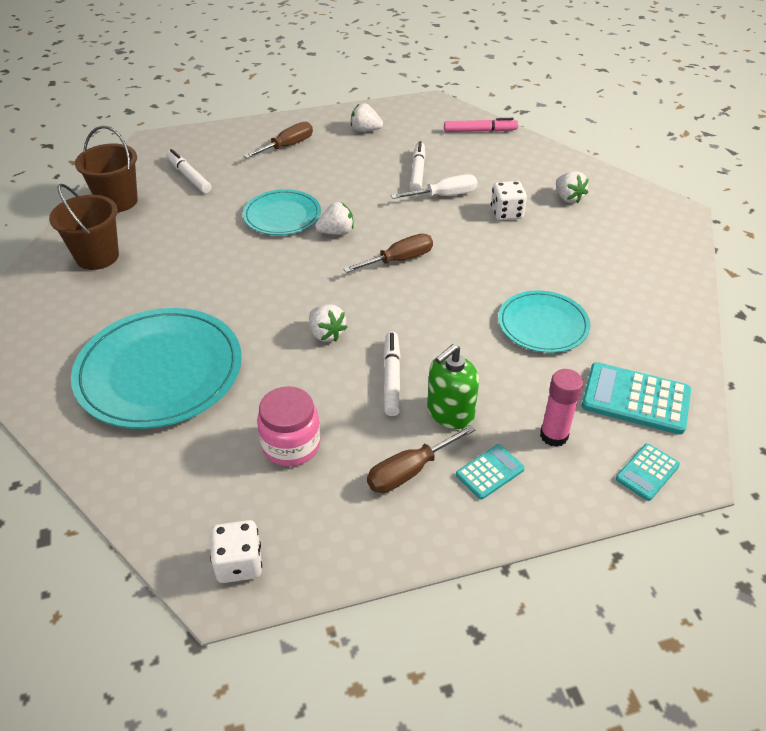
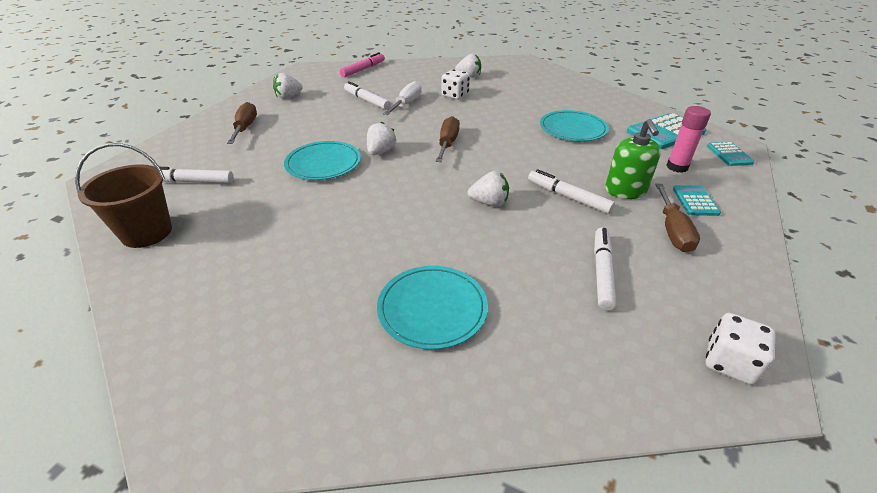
camera: 50 degrees left, 5 degrees down
(97, 256) = (205, 280): brown bucket -> none
(159, 371) = (432, 308): turquoise plate -> turquoise plate, size x0.58
(291, 445) = (602, 272): pink jar -> white marker

